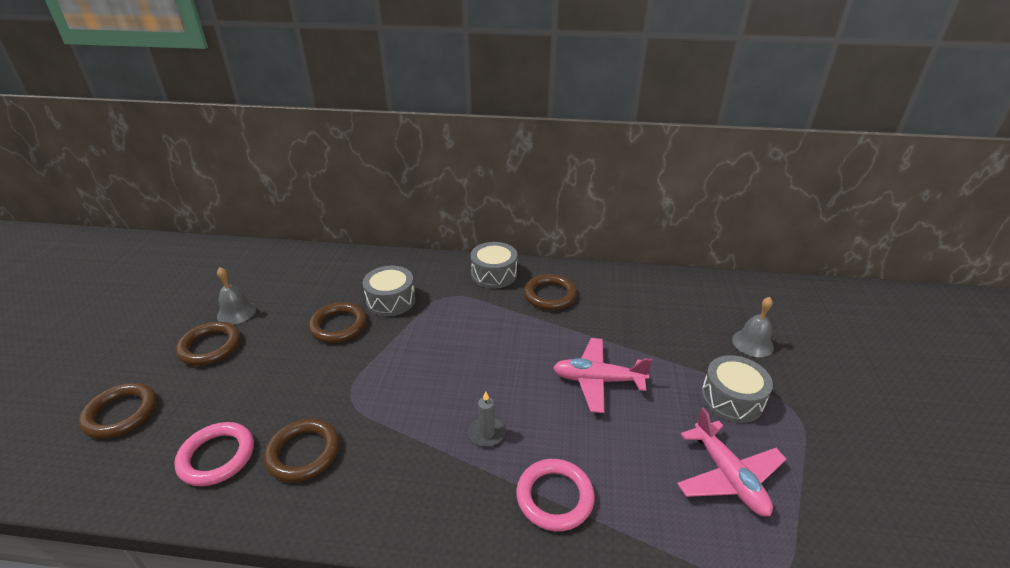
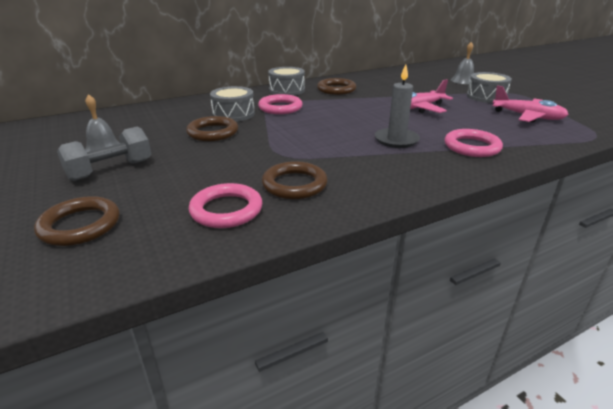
camera: 35 degrees left, 5 degrees down
(210, 347) = (111, 170): brown ring -> grey dumbbell
(447, 308) = (280, 107): none -> pink ring
(487, 433) = (396, 140): grey candle -> grey candle, size x1.58

